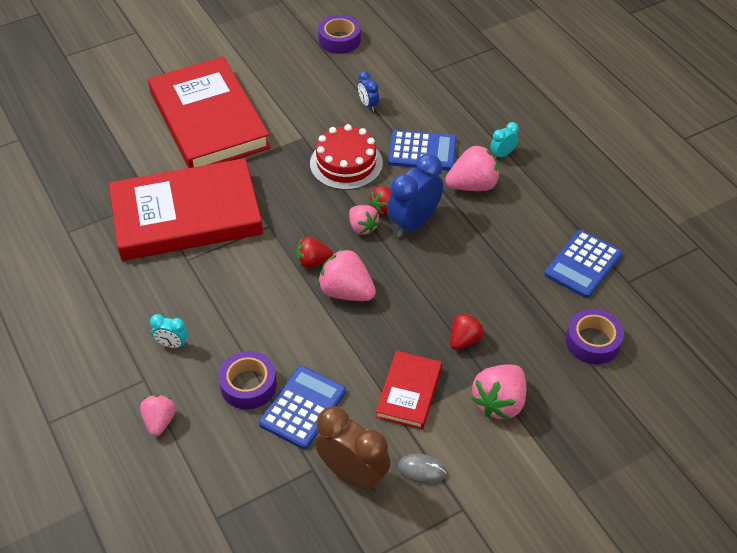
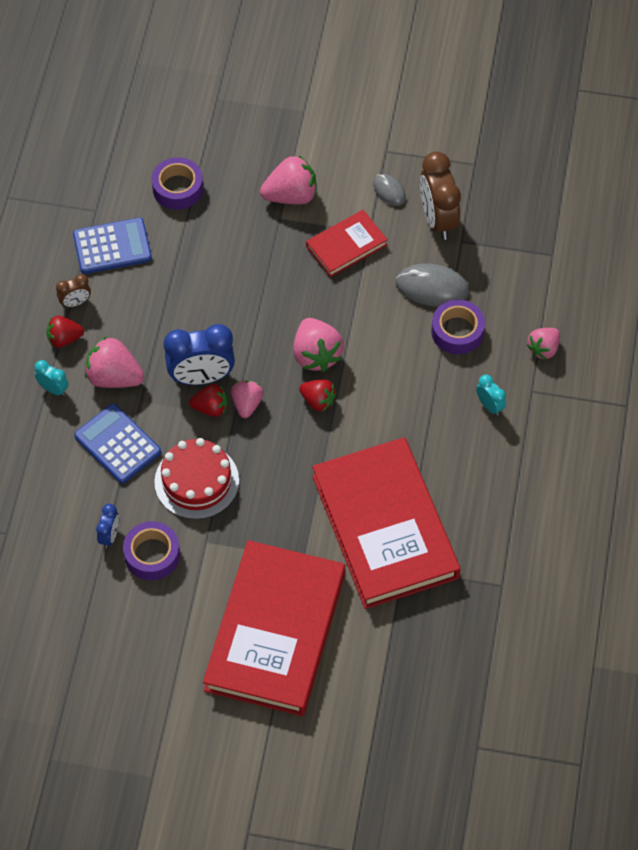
camera: 140 degrees left, 10 degrees up
(186, 215) = (385, 527): red book -> red book turned 45 degrees clockwise
(302, 407) = (432, 287): blue calculator -> grey mouse
(339, 40) = (50, 648): purple tape -> purple tape (152, 555)
(464, 340) = (267, 254): red strawberry -> red strawberry (64, 339)
(502, 154) = (53, 389): turquoise clock -> turquoise clock turned 150 degrees counterclockwise
(557, 211) = (75, 302): none -> brown clock

